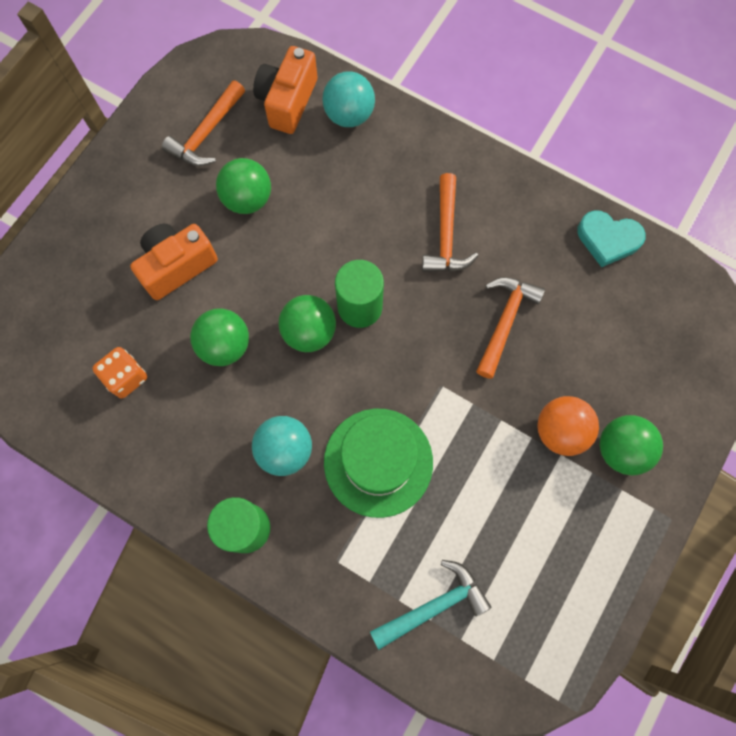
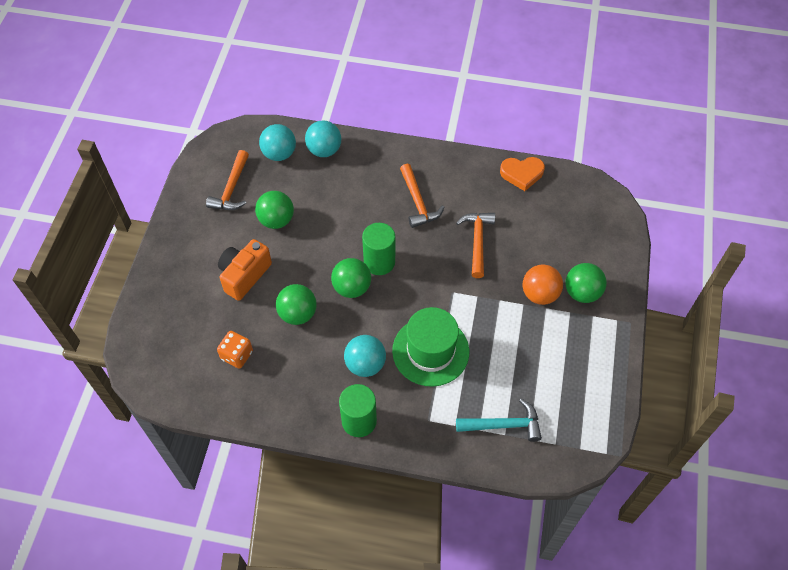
camera: 20 degrees left, 15 degrees down
(287, 101) = (279, 154): orange camera -> turquoise ball
(434, 606) = (503, 425): turquoise hammer -> turquoise hammer turned 45 degrees clockwise
(608, 239) = (522, 174): turquoise heart -> orange heart

